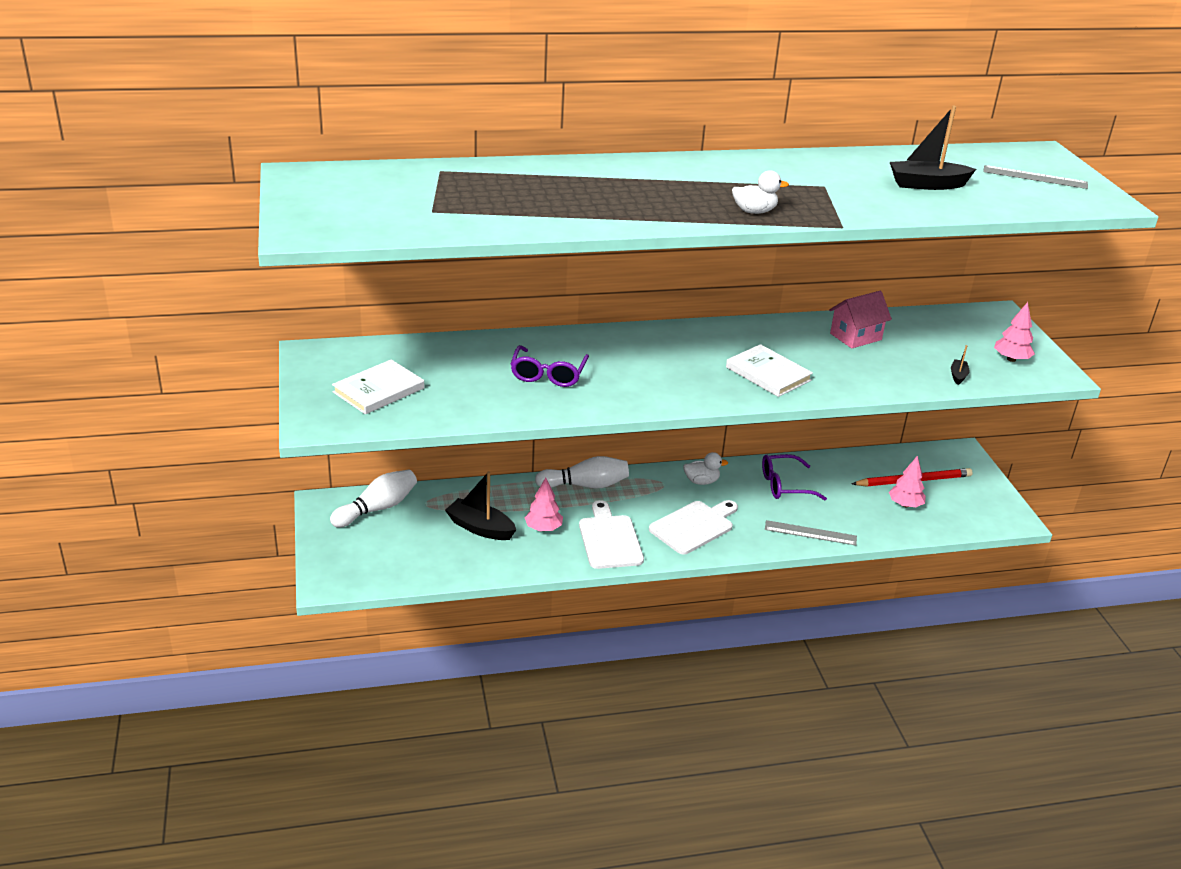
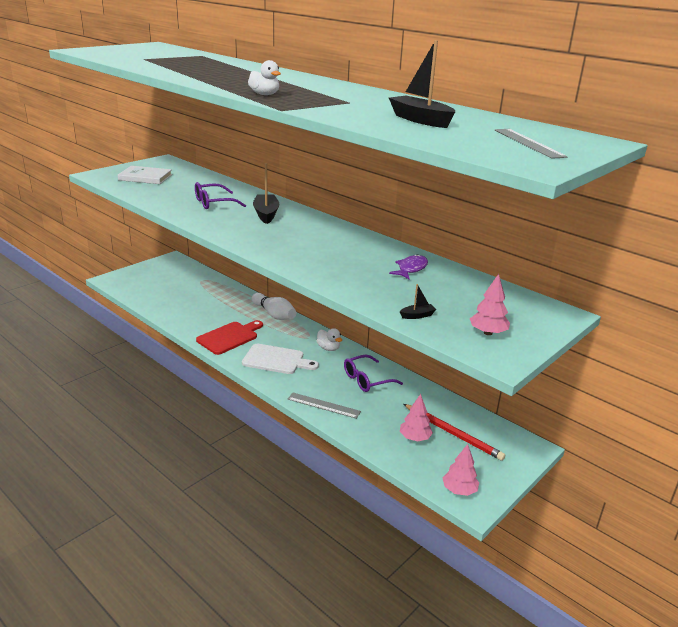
camera: 55 degrees right, 5 degrees down
(377, 508) = (183, 271): white bowling pin -> none
(480, 528) = (197, 299): black boat -> black boat (266, 214)
(543, 528) = (217, 315): pink tree -> pink tree (459, 490)
(609, 539) = (229, 337): white cutting board -> red cutting board
(768, 374) = (307, 253): white book -> none
(785, 485) = (367, 379): purple glasses -> purple glasses turned 75 degrees counterclockwise
(810, 533) = (323, 405): grey ruler -> grey ruler turned 45 degrees counterclockwise
(855, 336) = (411, 269): pink house -> purple fish

